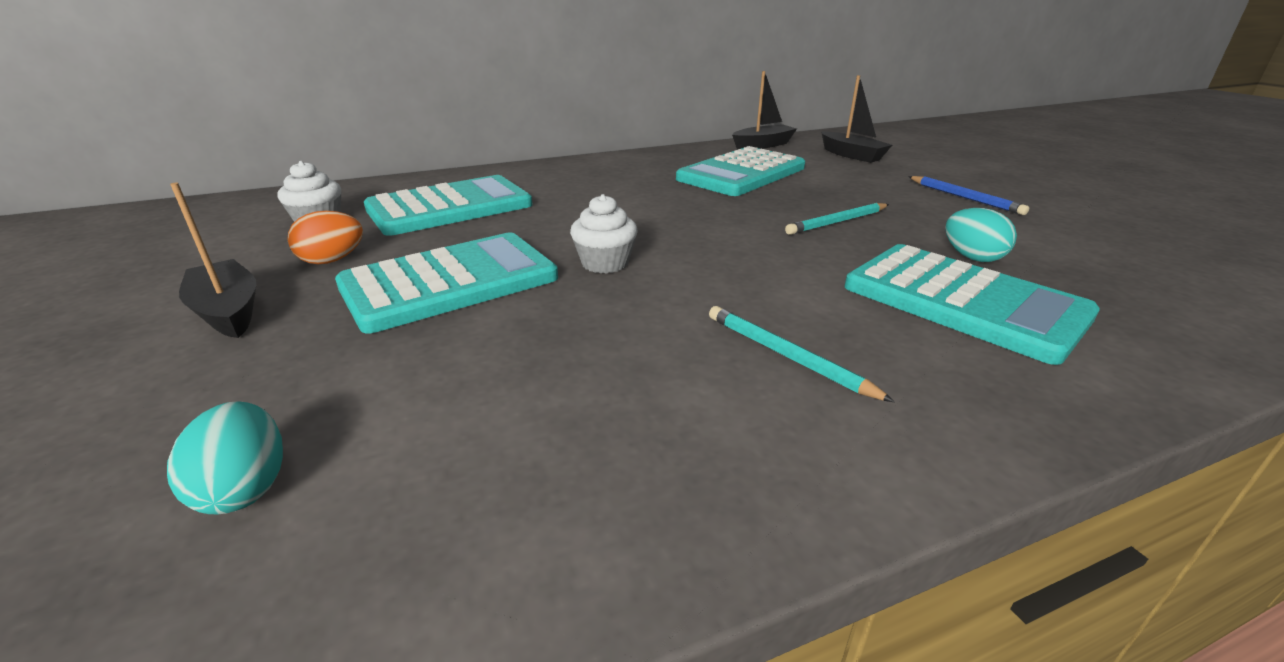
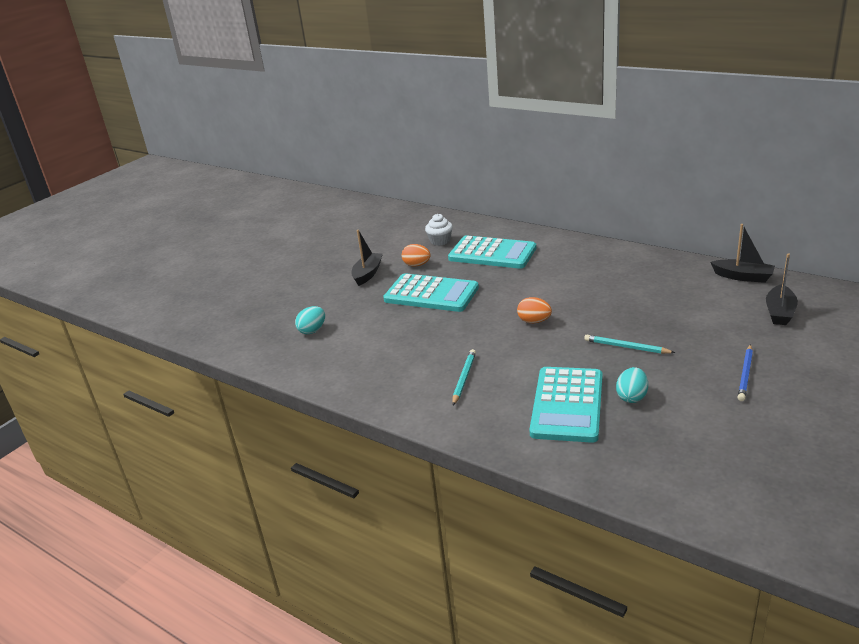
camera: 60 degrees right, 0 degrees up
(605, 263) = (488, 313): white cupcake -> none
(687, 244) = (534, 321): none -> orange egg
(741, 173) = (665, 293): turquoise calculator -> none

